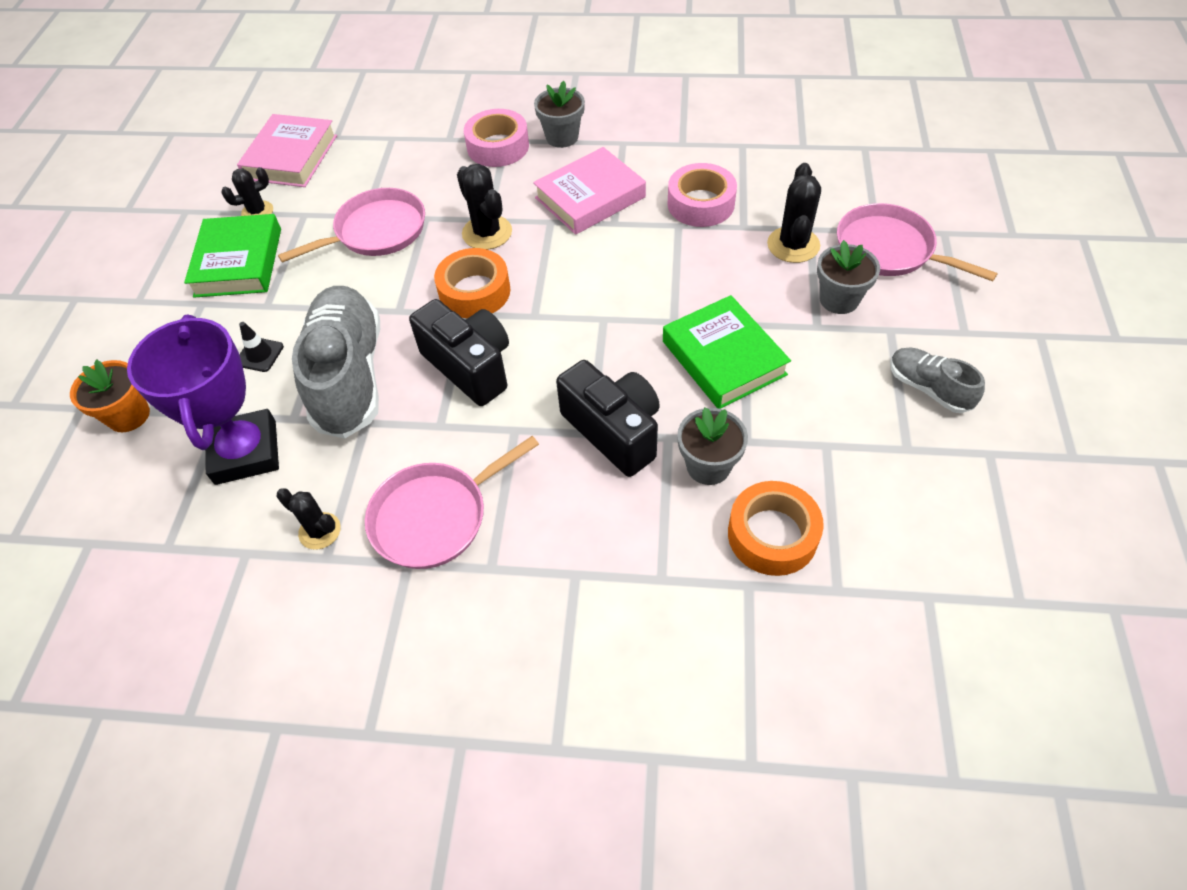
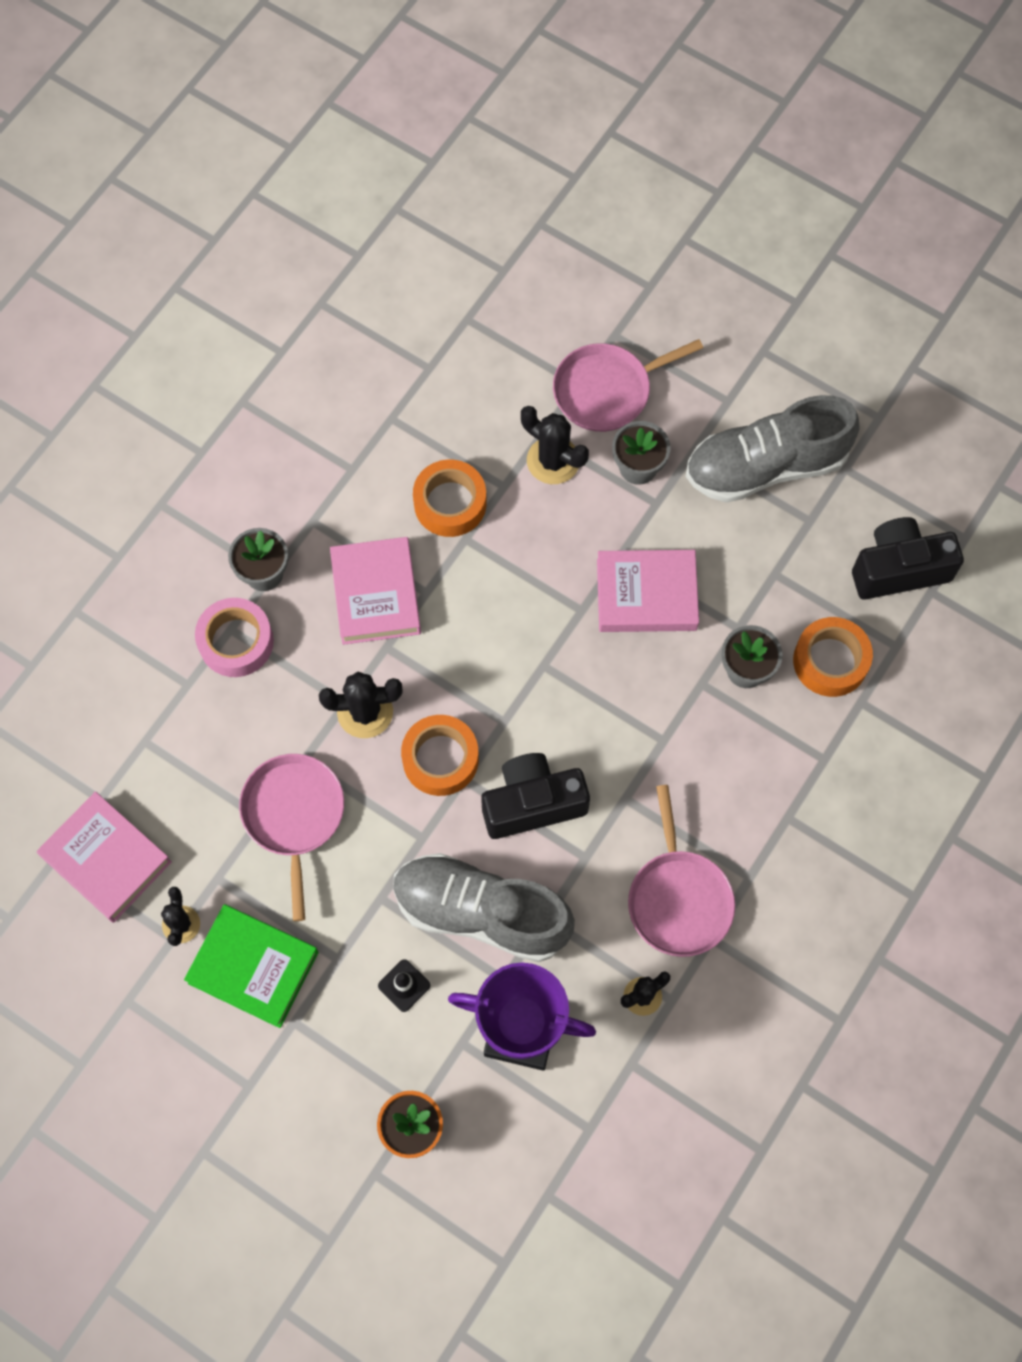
camera: 65 degrees left, 15 degrees up
(614, 431) = (672, 721): black camera -> black camera (899, 569)
(701, 204) = (450, 503): pink tape -> orange tape
(723, 358) = (646, 595): green book -> pink book
(928, 388) = (766, 466): grey shoe -> grey shoe, size x2.00

